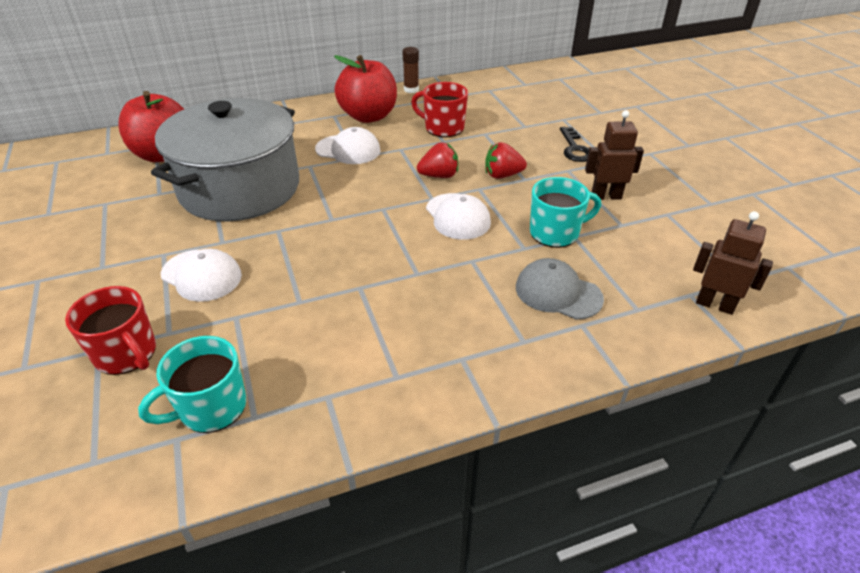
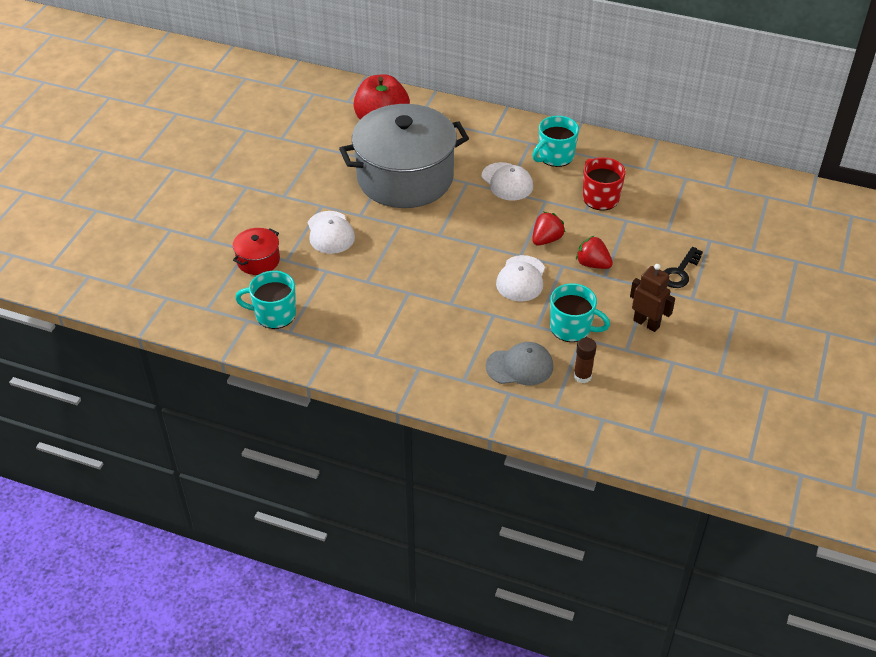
camera: 40 degrees right, 5 degrees up
(126, 354) = (258, 260): red mug -> red pot
(368, 116) = (555, 156): red apple -> turquoise mug
(411, 90) = (619, 145): brown glue stick -> brown glue stick (582, 376)
(439, 176) = (546, 239): red strawberry -> red strawberry turned 75 degrees counterclockwise
(558, 293) = (520, 366): grey cap -> grey cap turned 105 degrees clockwise
(715, 304) = (609, 434): brown robot -> none

